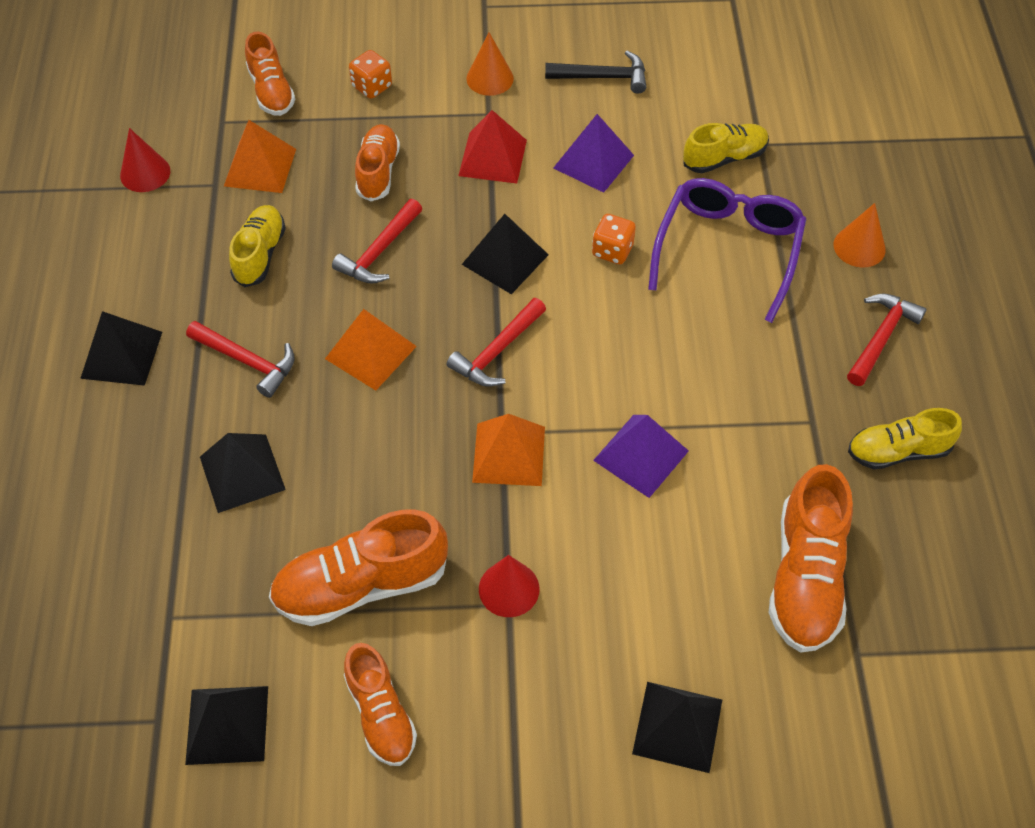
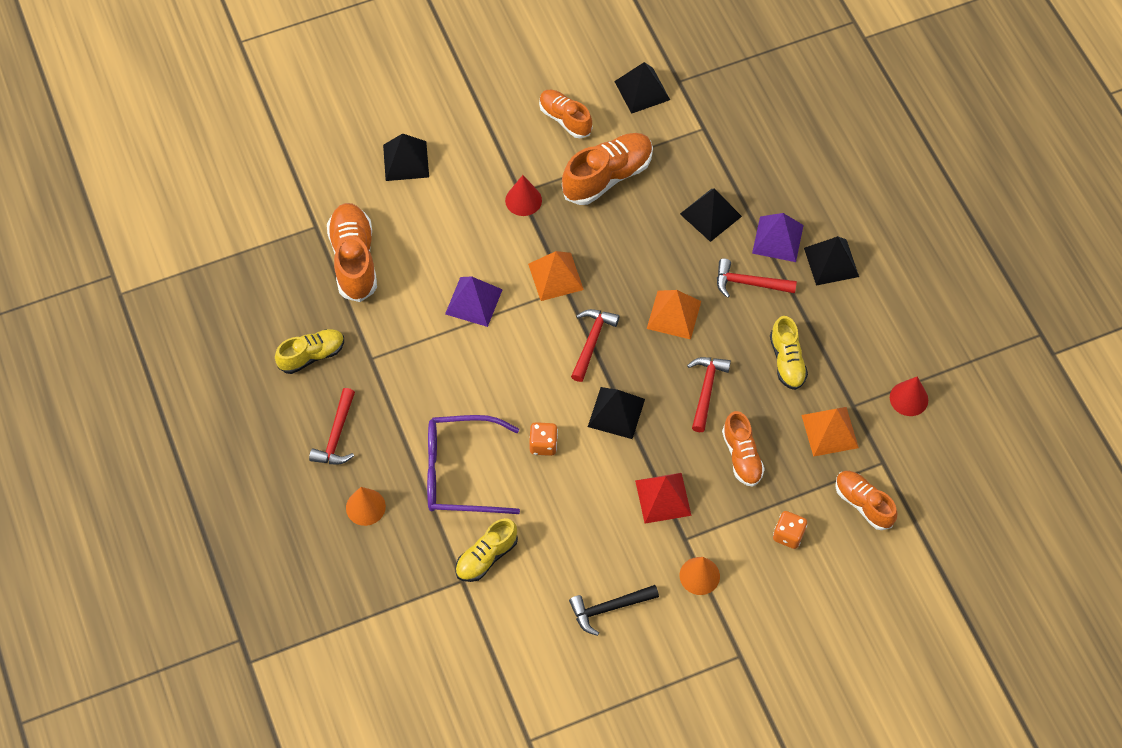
camera: 160 degrees right, 5 degrees up
(593, 161) = (585, 520): purple pyramid -> purple pyramid (778, 239)
(728, 250) = (460, 472): purple glasses -> purple glasses turned 90 degrees clockwise

